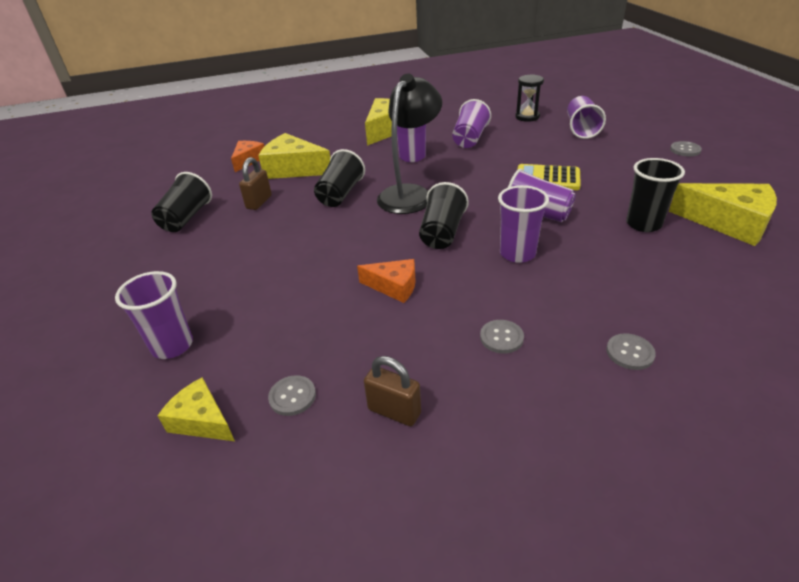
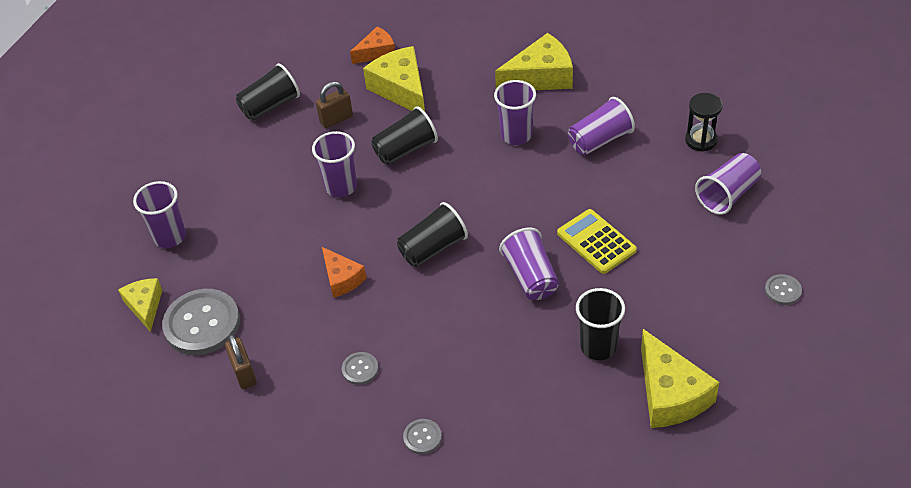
camera: 40 degrees right, 10 degrees up
(292, 396) = (202, 324): grey button -> grey button, size x2.16
(410, 194) = (459, 185): black lamp -> none
(517, 253) = (461, 307): purple cup -> purple cup (341, 187)

